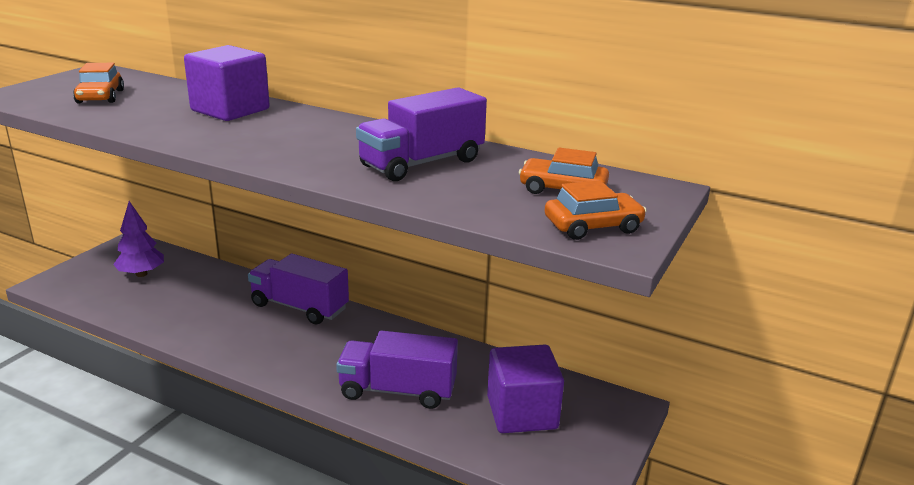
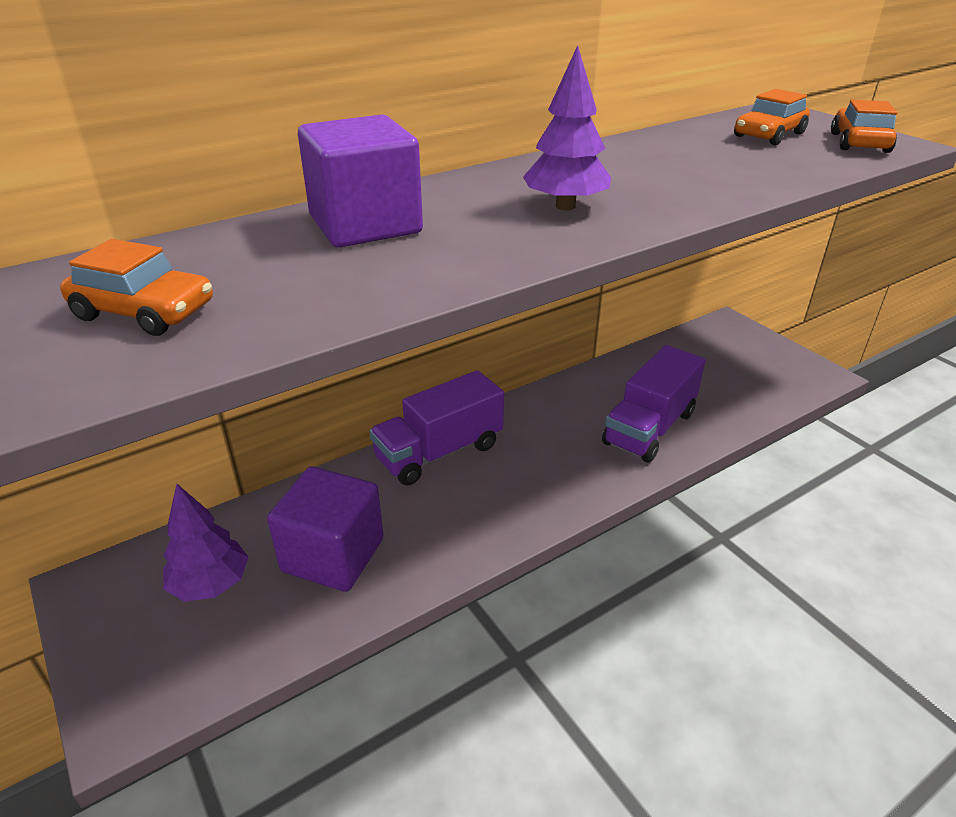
camera: 60 degrees left, 10 degrees up
(302, 145) = (565, 206): none -> purple tree
(422, 163) = (668, 166): purple truck -> none
(522, 413) = (715, 372): purple cube -> purple cube (333, 555)

